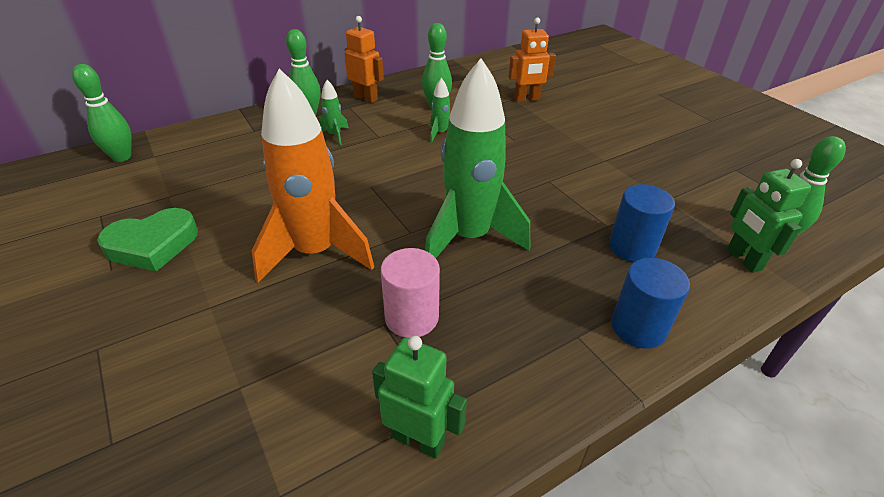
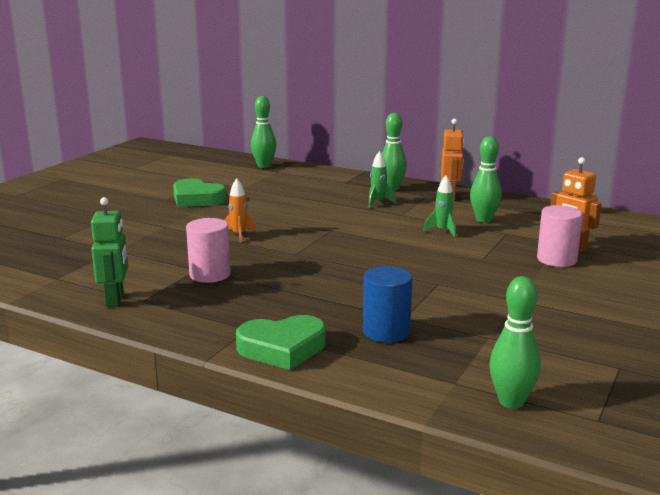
camera: 60 degrees right, 20 degrees down
(315, 252) = (239, 235): orange rocket -> orange rocket, size x0.41
(469, 238) = (314, 272): green rocket -> none
(544, 113) = (556, 259): none -> pink cylinder
(638, 327) = (282, 348): blue cylinder -> green heart
(743, 259) = (438, 385): green robot -> none

